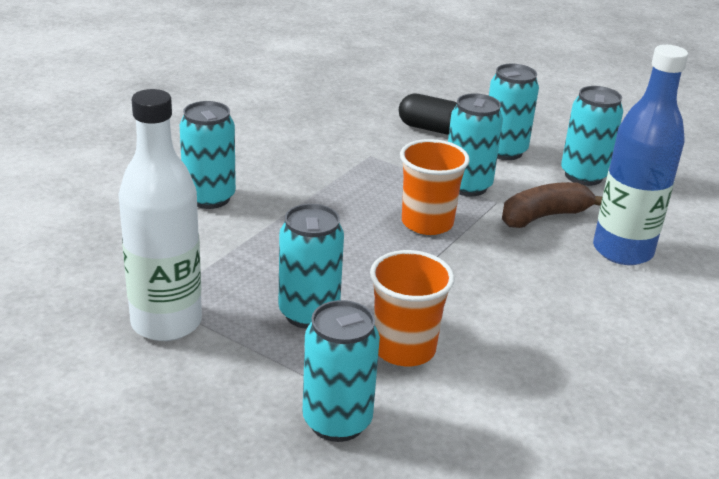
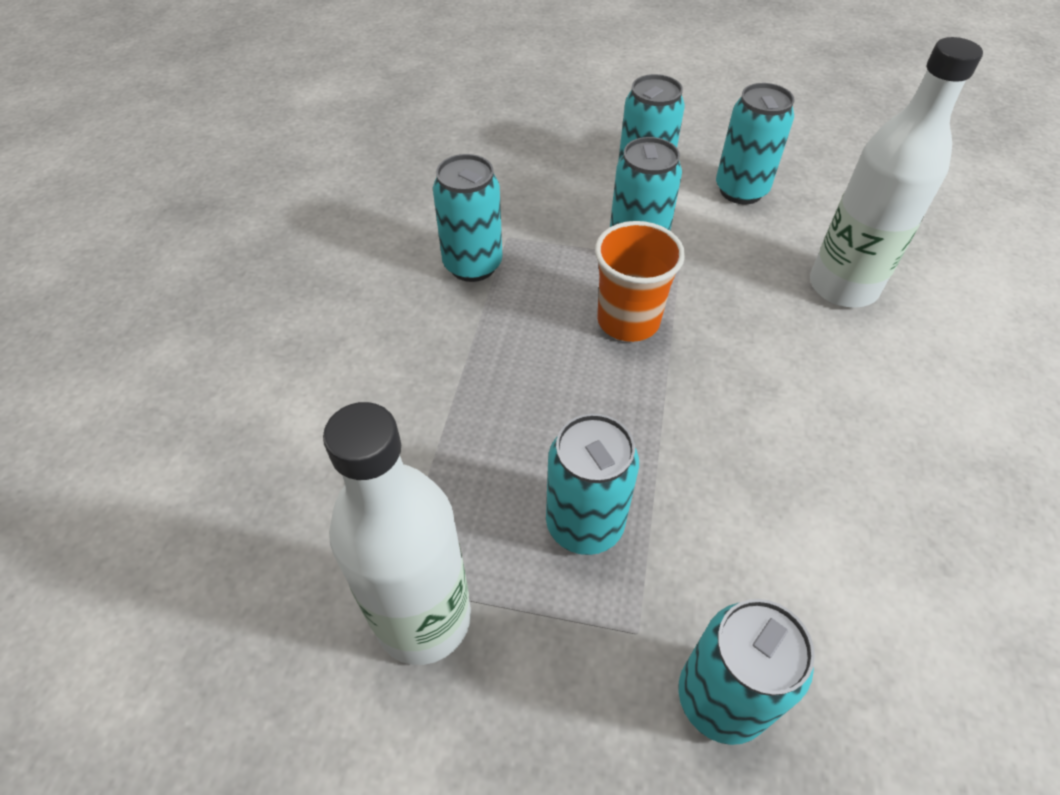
camera: 20 degrees left, 20 degrees up
(209, 198) = (359, 374): turquoise can -> turquoise can (472, 265)
(404, 349) = (721, 536): orange cup -> none
(431, 129) = (549, 173): black capsule -> none
(544, 216) = (739, 265): brown banana -> none
(622, 251) = (843, 287): blue bottle -> white bottle

